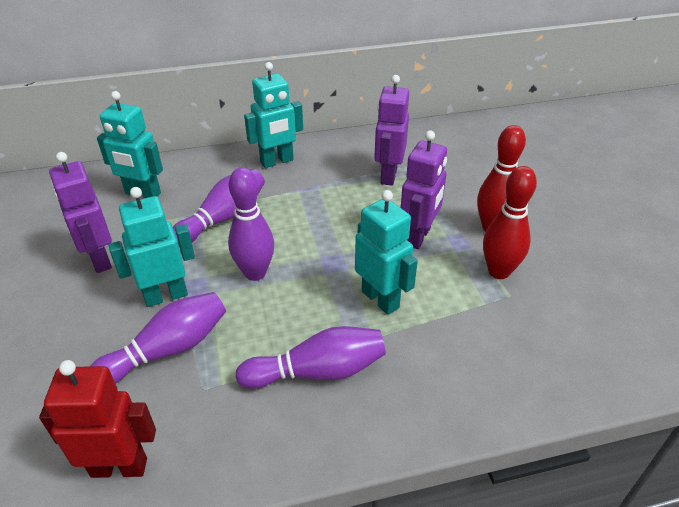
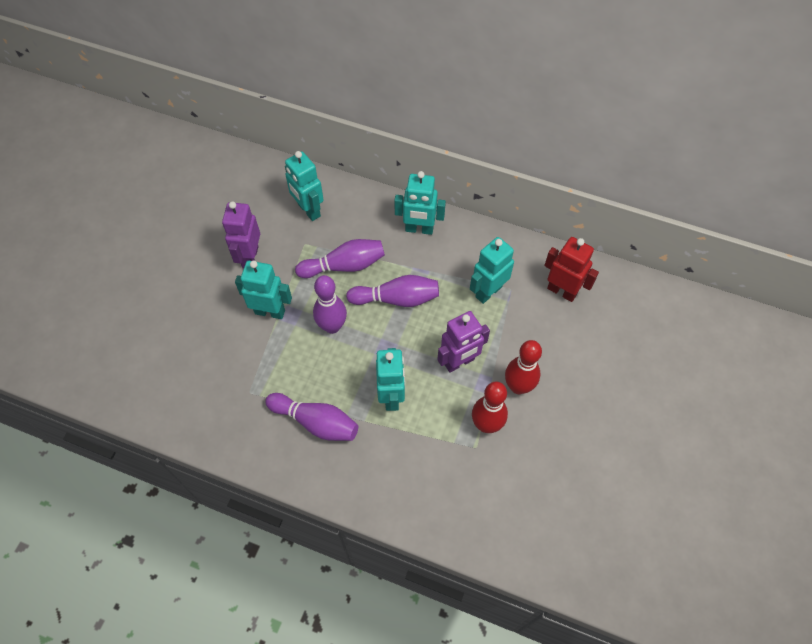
camera: 35 degrees right, 20 degrees up
(119, 467) = (183, 412): red robot -> red robot (562, 291)
(168, 350) = (247, 353): purple bowling pin -> purple bowling pin (397, 299)
(388, 175) = (488, 291): purple robot -> turquoise robot

